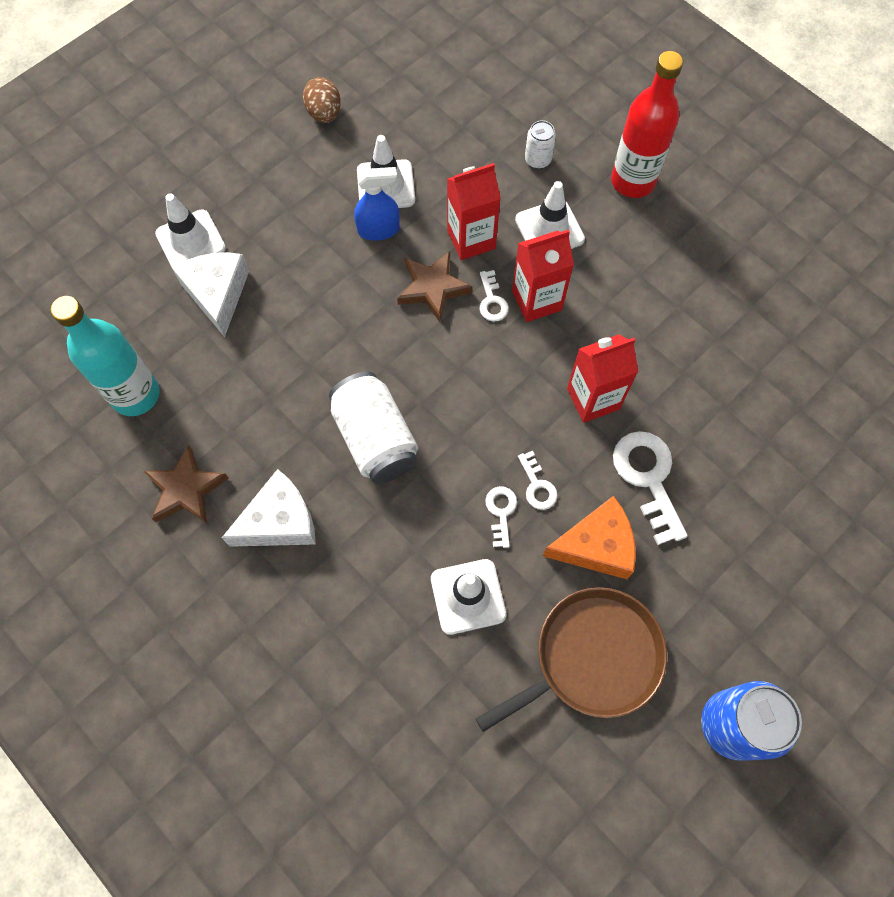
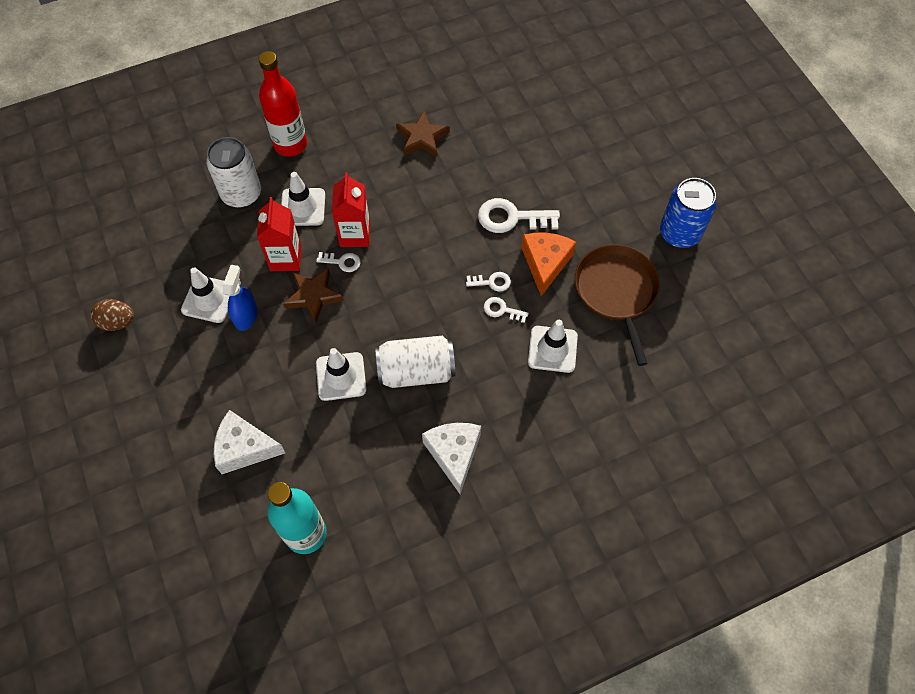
camera: 70 degrees left, 5 degrees down
(186, 489) = (402, 514): brown star -> brown star (422, 137)
(190, 241) = (184, 456): white traffic cone -> white traffic cone (341, 376)
(538, 160) = (241, 194): white can -> white can, size x1.96
(593, 399) = (443, 228): red carton -> none

